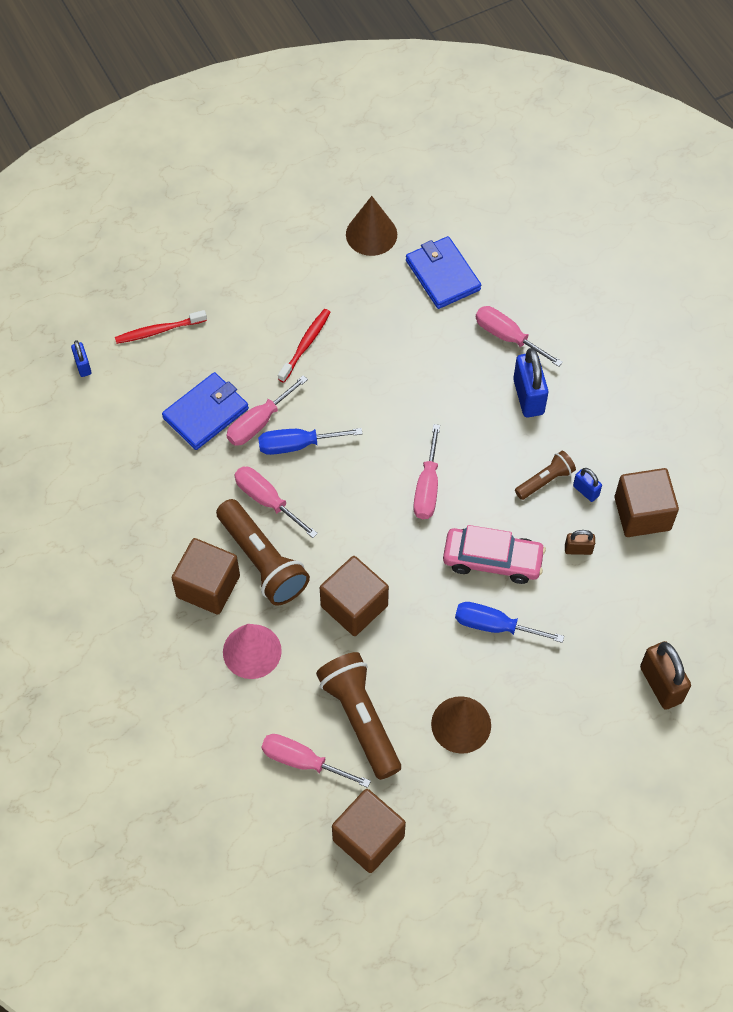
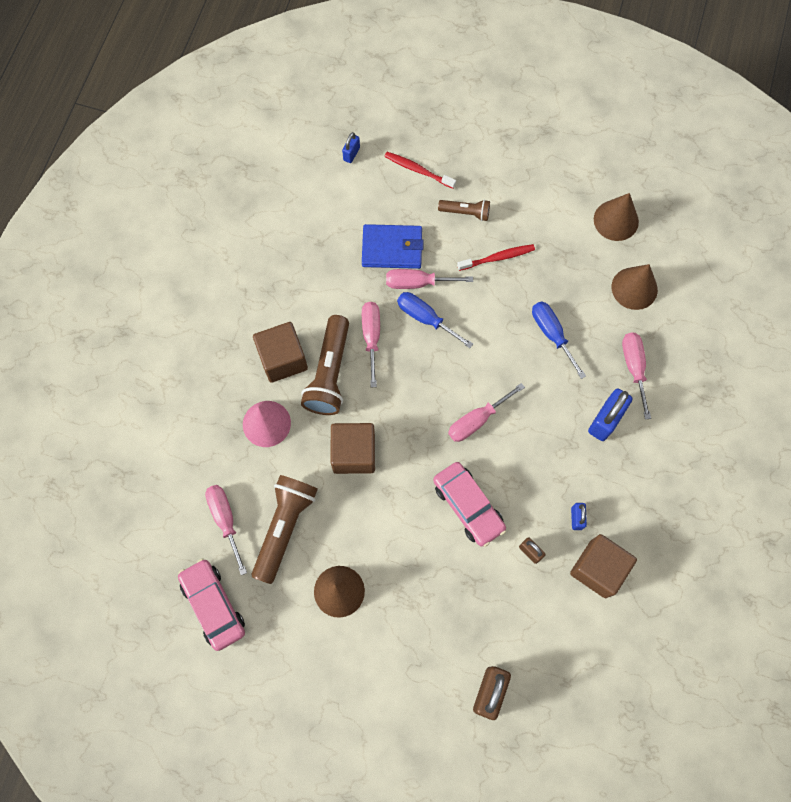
camera: 45 degrees right, 10 degrees up
(368, 838) = (213, 605): brown cube -> pink car
(442, 275) = (634, 288): blue wallet -> brown cone
(494, 626) = (425, 549): blue screwdriver -> blue screwdriver (552, 334)
(545, 480) = (557, 486): brown flashlight -> brown flashlight (466, 213)

